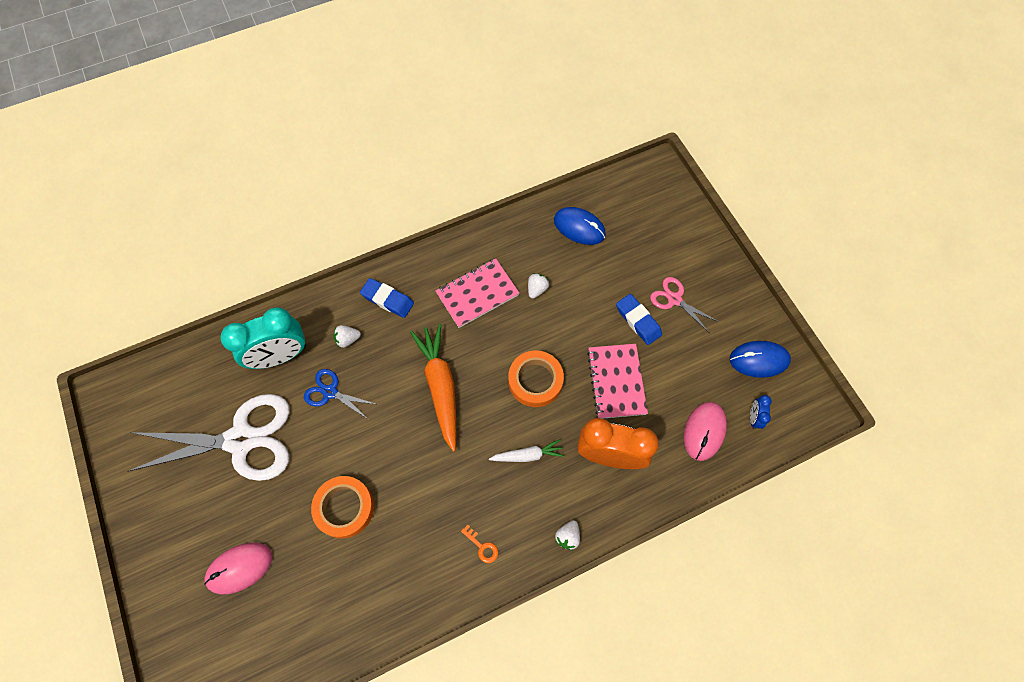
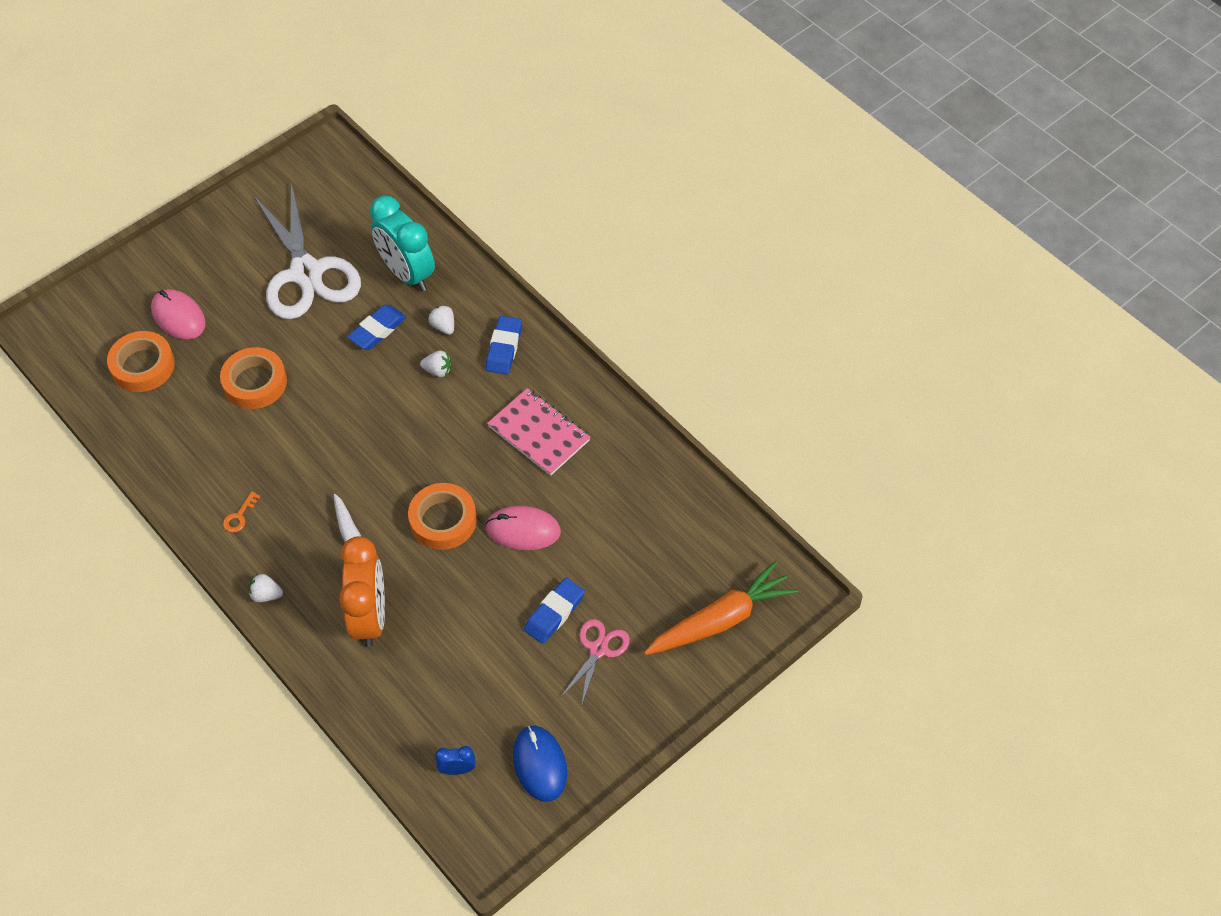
camera: 75 degrees right, 10 degrees down
(284, 613) = (143, 366): none -> orange tape
(330, 392) = (377, 330): blue scissors -> blue eraser
(440, 387) = (410, 429): orange carrot -> orange carrot (720, 620)
(537, 289) = (564, 493): white strawberry -> white strawberry (438, 370)
(579, 227) = (670, 519): blue mouse -> none
(616, 381) = (465, 605): pink notebook -> none
(704, 431) = (425, 714): pink mouse -> pink mouse (523, 530)

